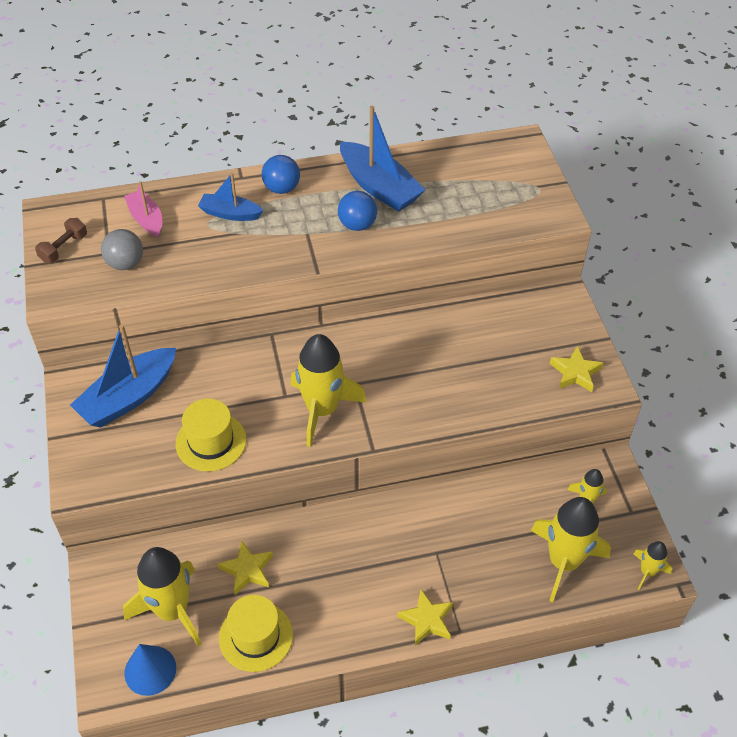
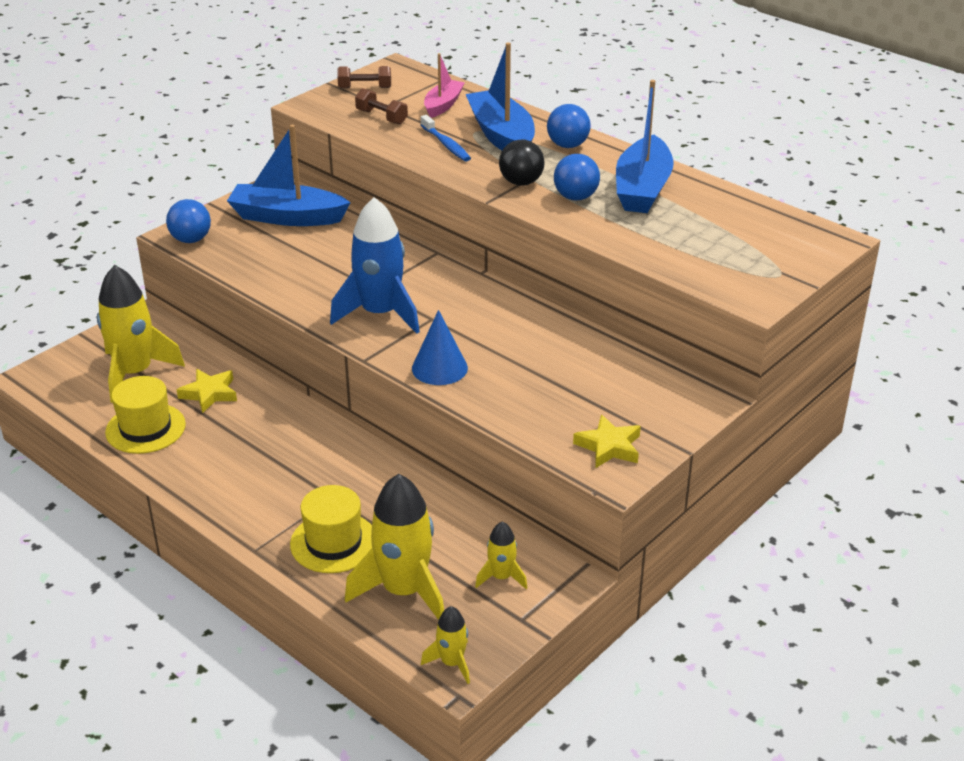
camera: 55 degrees right, 15 degrees down
(97, 478) = (191, 240): none -> blue ball
(125, 263) = (381, 117): grey ball -> brown dumbbell
(150, 670) = (68, 388): blue cone -> blue cone (439, 368)
(211, 250) = (446, 144): none -> blue toothbrush
(211, 441) = (282, 274): yellow hat -> yellow hat (333, 542)
(230, 214) = (501, 135): blue boat -> blue boat, size x1.71
(309, 241) = (521, 182): none -> black ball
(322, 410) = (380, 314): yellow rocket -> blue rocket
(426, 620) = (248, 523): yellow star -> none

